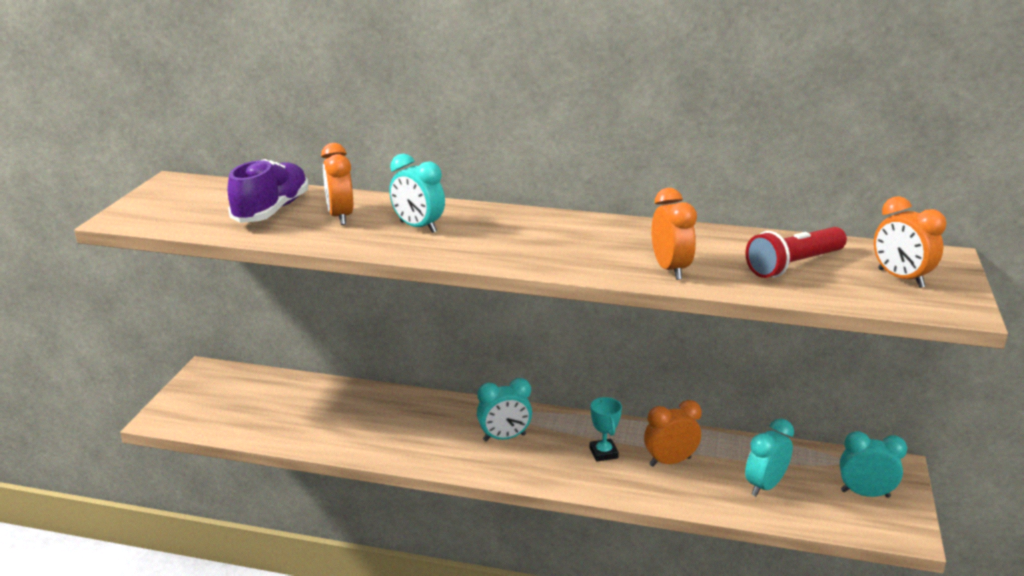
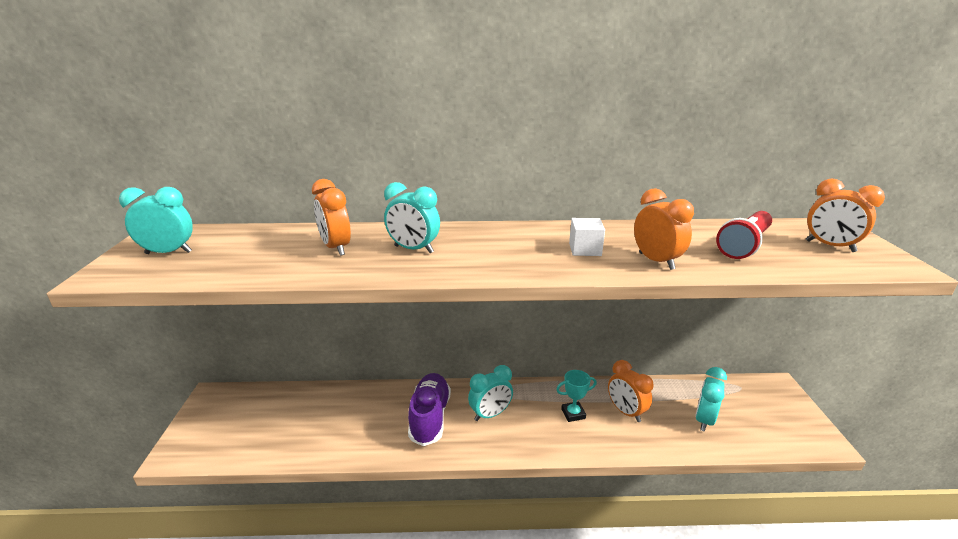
camera: 15 degrees left, 0 degrees up
(271, 210) = (266, 249): purple shoe -> purple shoe (430, 417)
(602, 248) = (585, 249): none -> white cube
(603, 453) = (573, 414): turquoise trophy -> turquoise trophy turned 75 degrees counterclockwise
(670, 461) = (625, 412): orange clock -> orange clock turned 90 degrees counterclockwise
(865, 494) = (774, 412): turquoise clock -> turquoise clock (169, 253)

